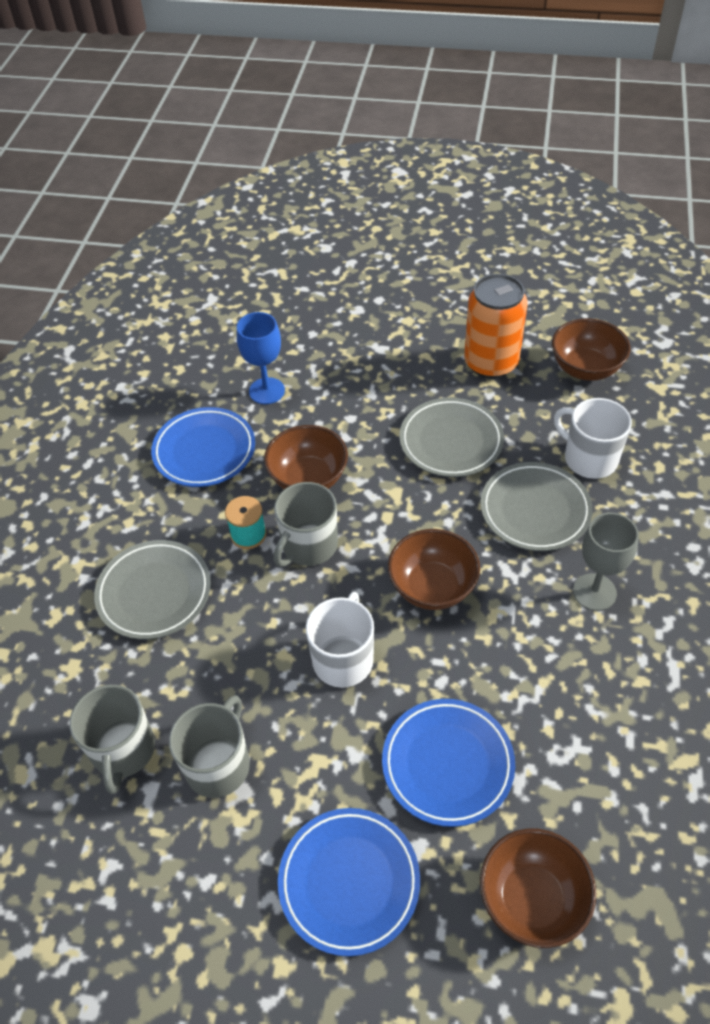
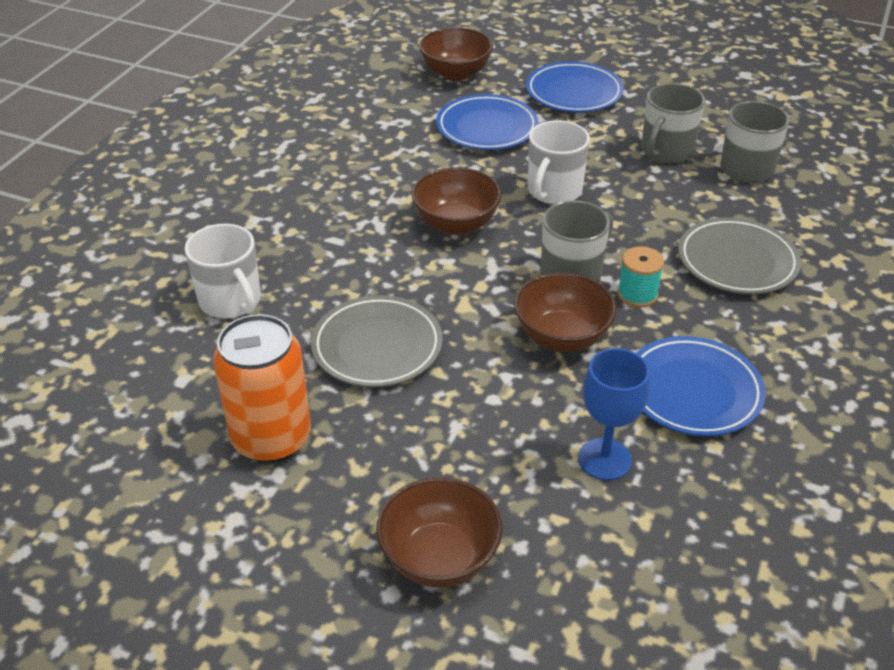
camera: 170 degrees left, 10 degrees down
(535, 510) = (322, 265): grey plate -> none
(585, 368) = (152, 405): brown bowl -> brown bowl (439, 557)
(594, 592) = (309, 198): grey goblet -> none

